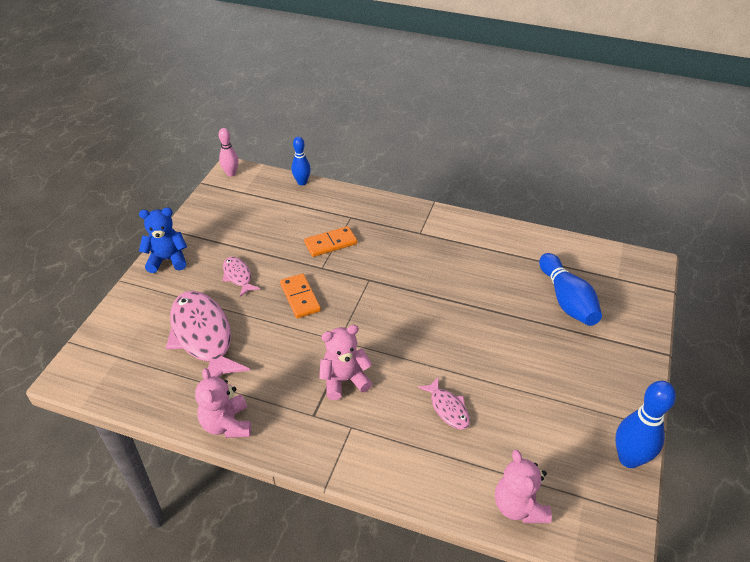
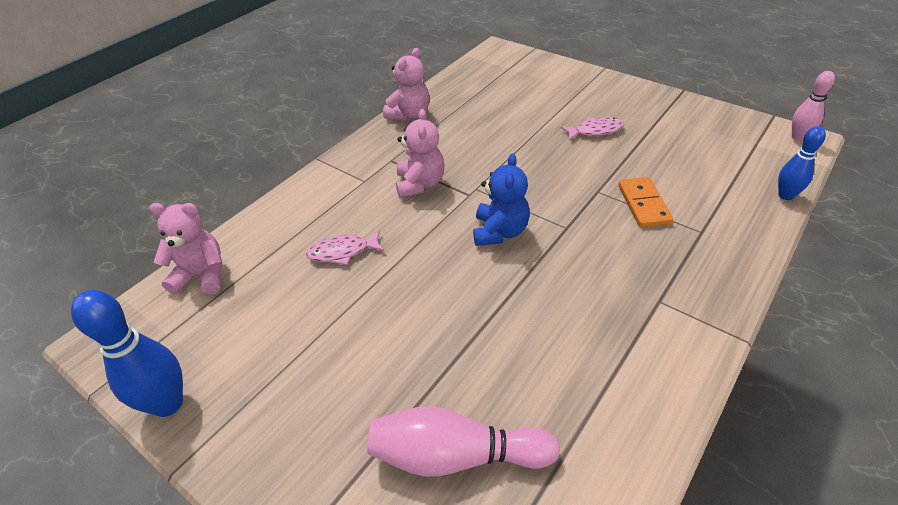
camera: 110 degrees right, 0 degrees up
(167, 260) = (630, 91): blue teddy bear -> blue teddy bear (500, 232)
(203, 336) = (515, 107): pink fish -> none
(227, 424) = (409, 114): pink teddy bear -> pink teddy bear turned 120 degrees clockwise
(300, 297) = (550, 169): orange domino -> none
(567, 300) = (456, 455): blue bowling pin -> pink bowling pin

